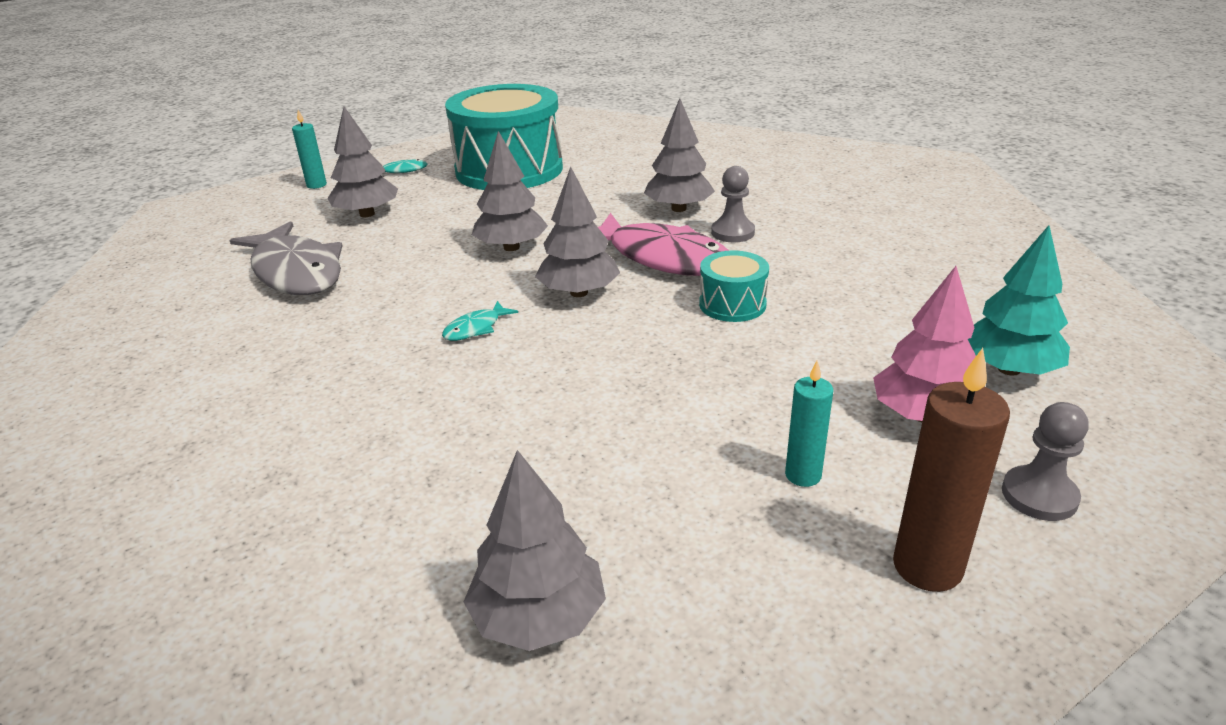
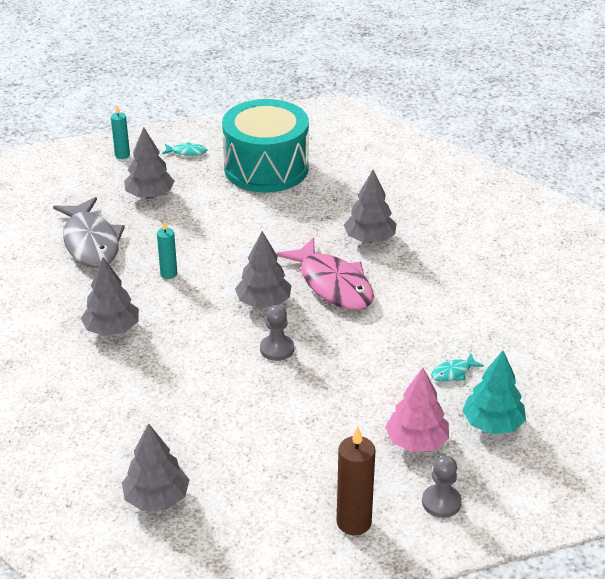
camera: 15 degrees right, 5 degrees up
(476, 328) = (188, 317): turquoise fish -> turquoise fish (453, 373)
(511, 247) = (236, 251): grey tree -> grey tree (112, 329)
(732, 232) = (394, 272): grey pawn -> grey pawn (277, 349)
(732, 304) = (356, 335): turquoise drum -> none
(803, 475) = (324, 460): turquoise candle -> turquoise candle (169, 274)

